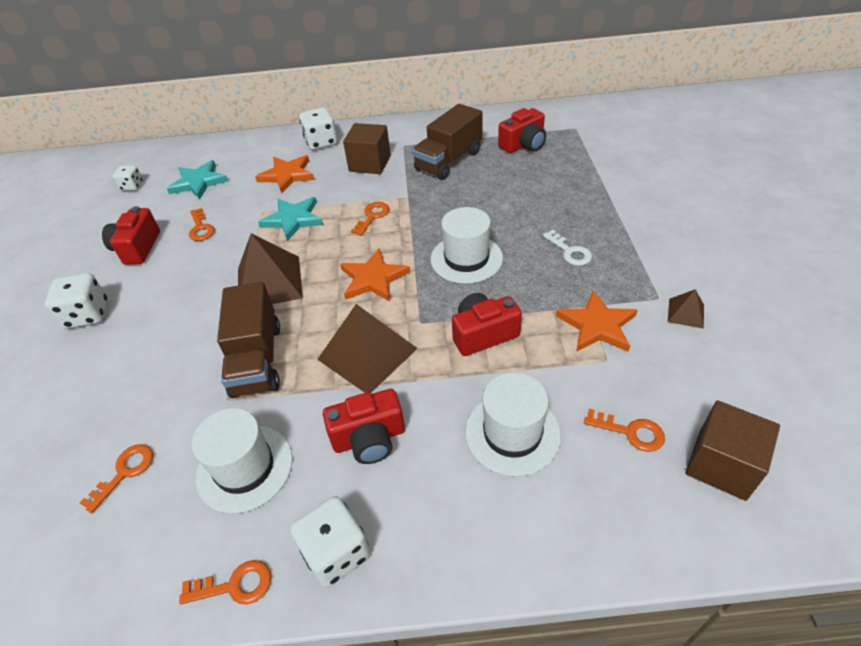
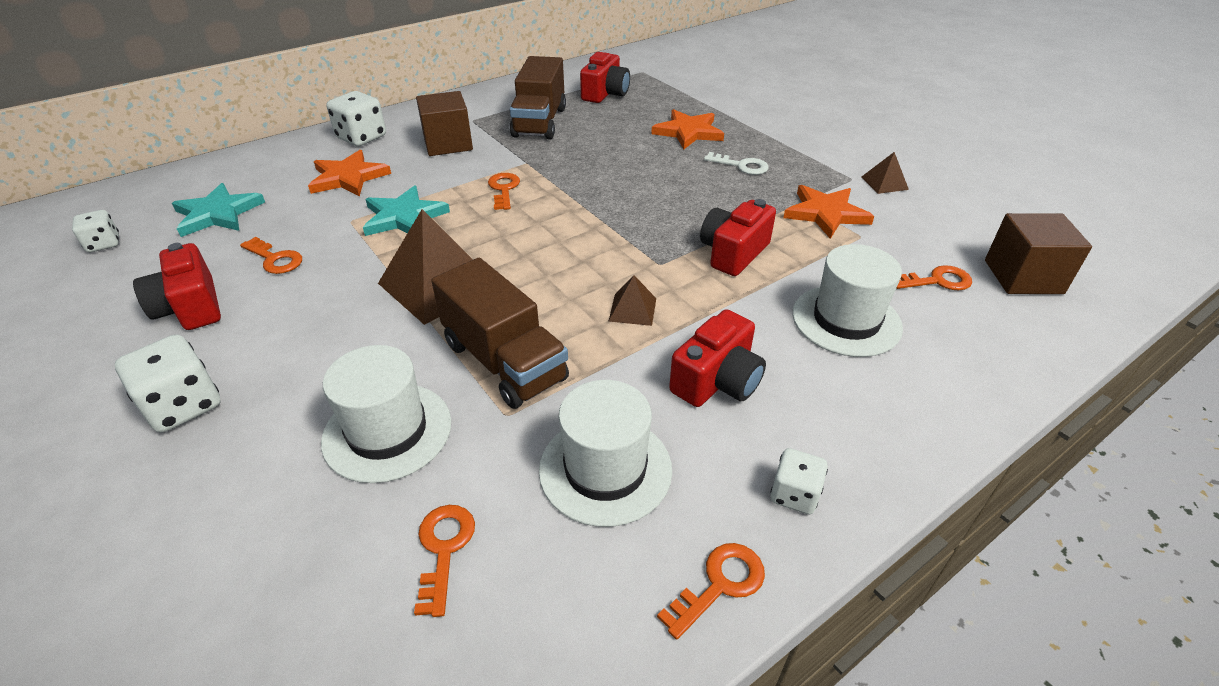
camera: 35 degrees left, 5 degrees down
(336, 552) = (794, 494): white dice -> white dice, size x0.61
(367, 353) = (632, 309): brown pyramid -> brown pyramid, size x0.48
(373, 279) = (566, 243): orange star -> orange star (688, 132)
(466, 258) = (649, 198): white hat -> white hat (387, 431)

